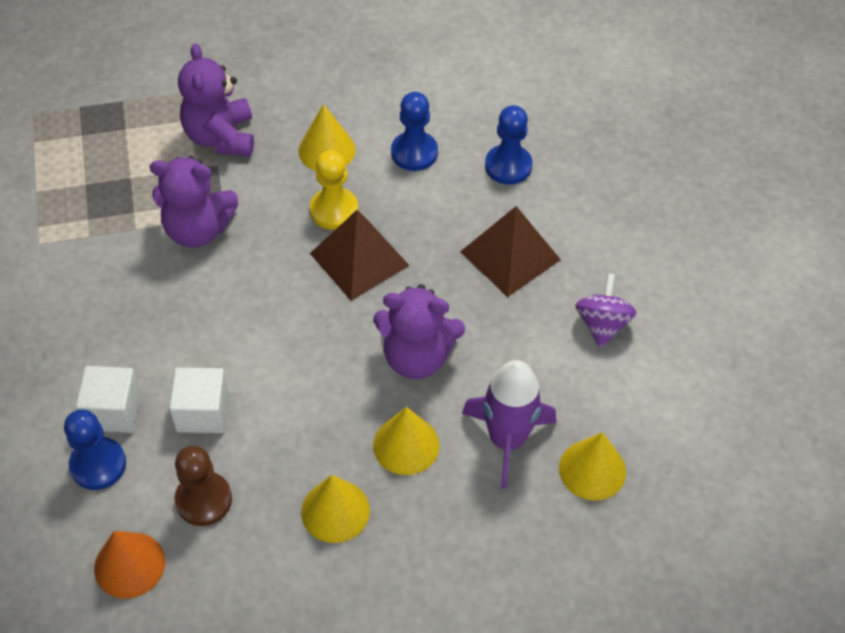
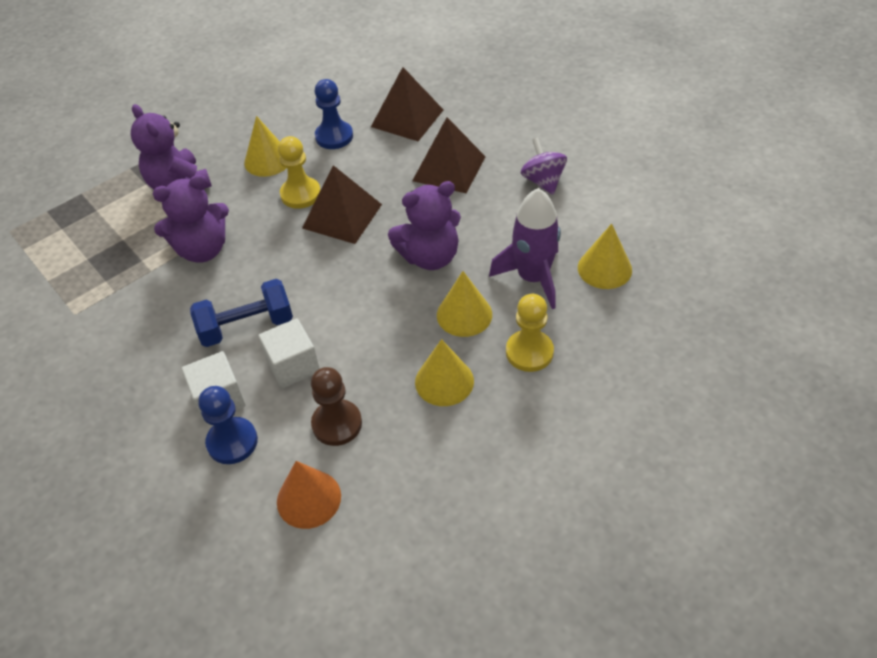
camera: 25 degrees left, 5 degrees down
(186, 343) = (246, 326): none -> blue dumbbell
(442, 525) = (529, 352): none -> yellow pawn
(508, 166) = (407, 118): blue pawn -> brown pyramid

